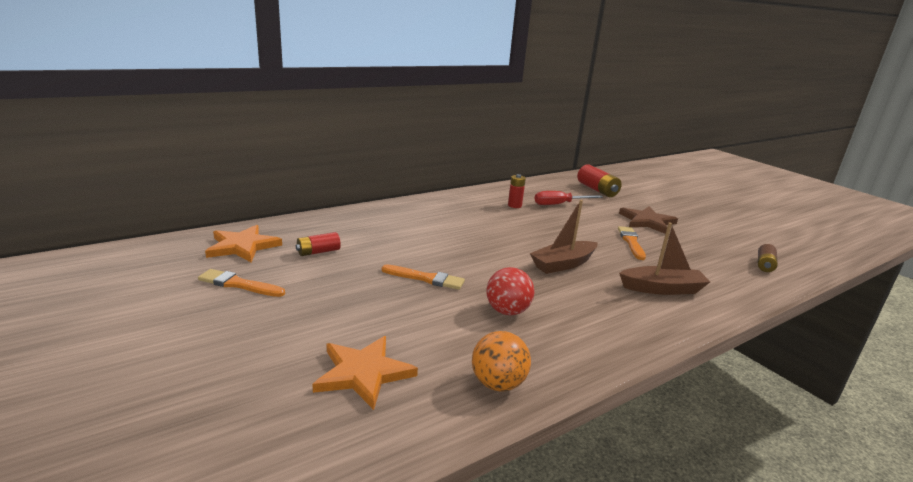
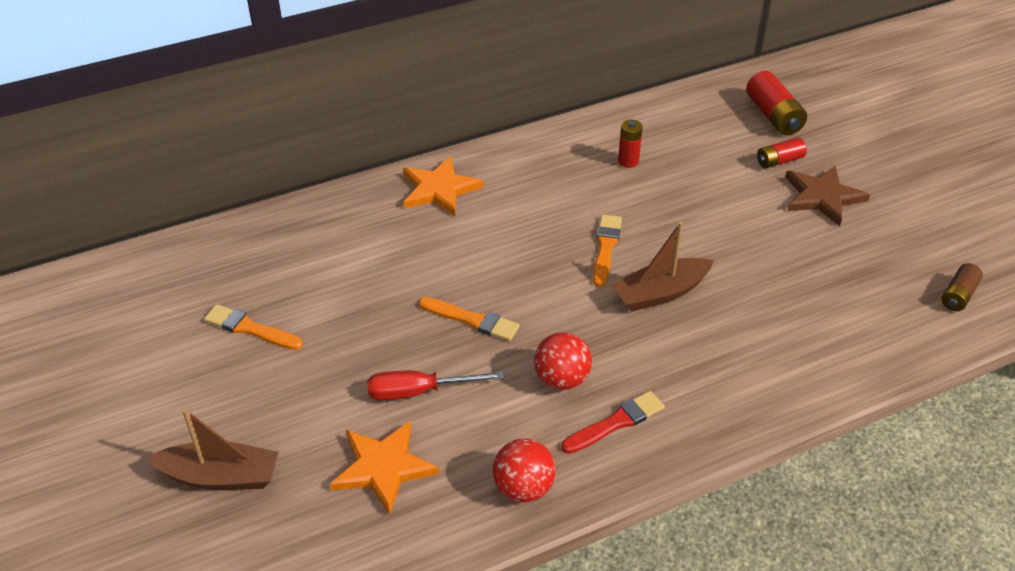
camera: 10 degrees right, 20 degrees up
(242, 246) = (251, 258): orange star -> orange star (439, 189)
(318, 252) = (343, 269): red battery -> red battery (779, 161)
(498, 384) = (523, 488): orange ball -> red ball
(559, 204) = (699, 156): red screwdriver -> red screwdriver (419, 391)
(561, 336) = (616, 422): none -> red brush
(631, 242) = (777, 245): orange brush -> orange brush (605, 247)
(662, 289) = (780, 343): brown boat -> brown boat (220, 477)

